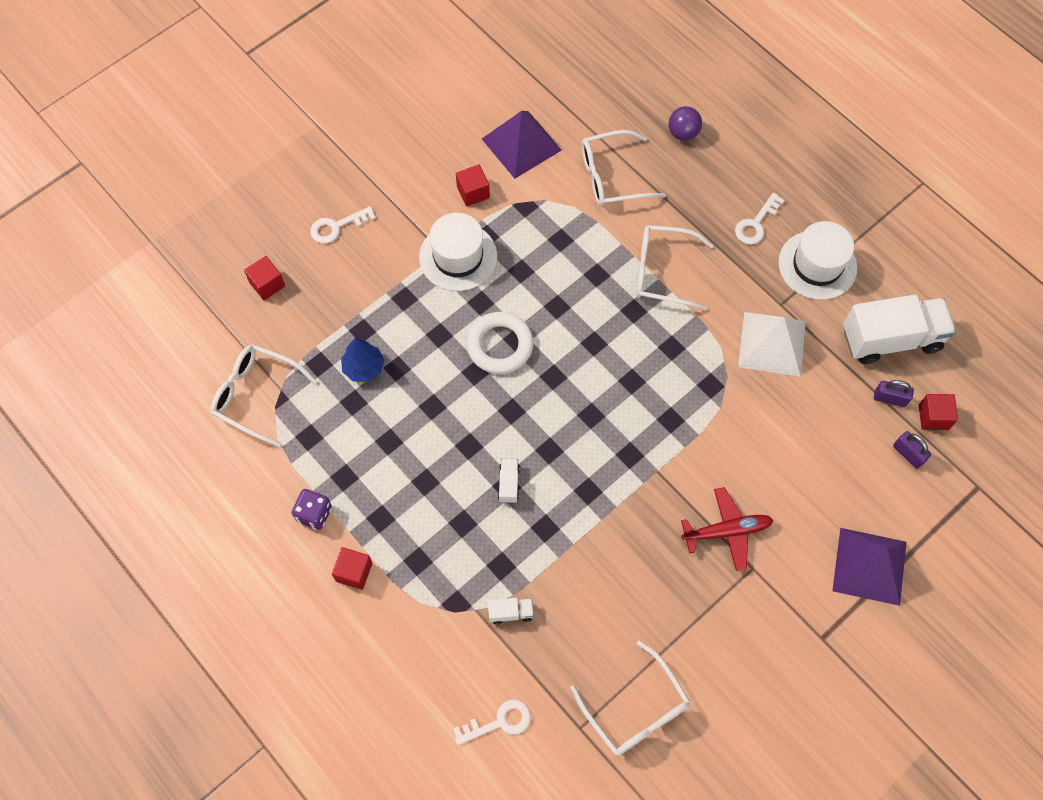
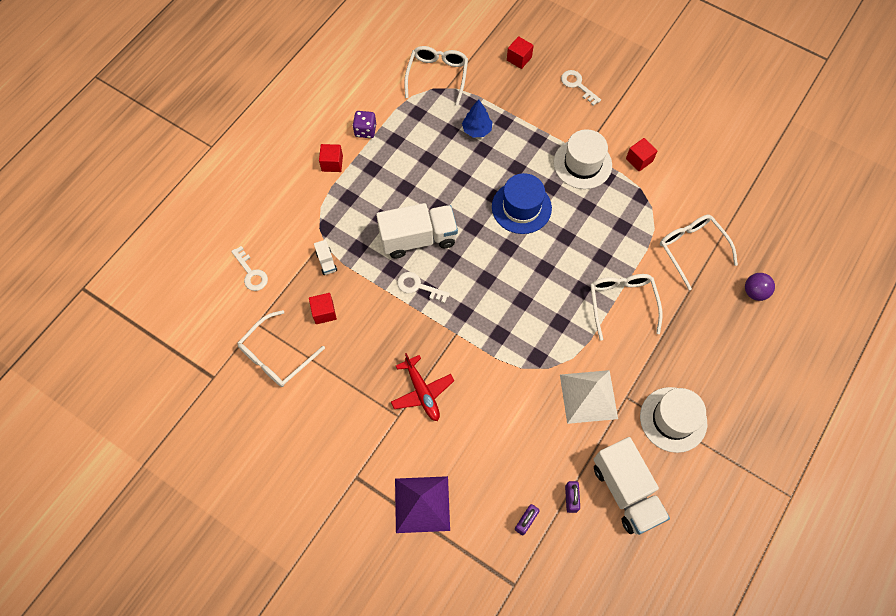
camera: 75 degrees right, 0 degrees up
(499, 345) = (521, 207): white ring -> blue hat
(508, 484) = (418, 238): white truck -> white truck, size x2.41
(521, 144) = (693, 181): purple pyramid -> none
(756, 223) = (693, 364): white key -> white key (418, 287)
(933, 417) = (565, 537): red cube -> red cube (324, 312)

